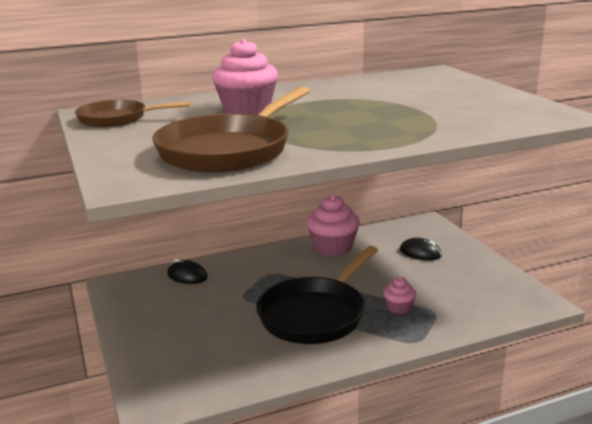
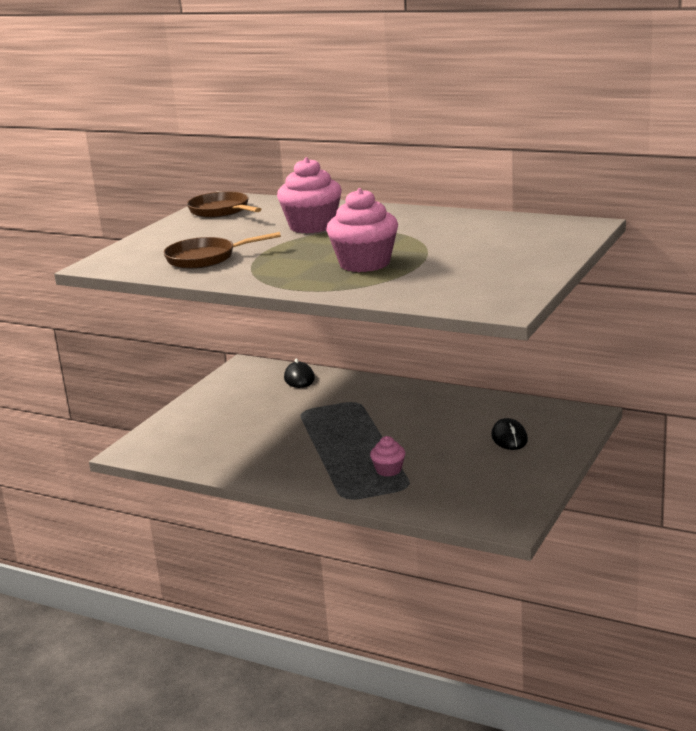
camera: 50 degrees right, 0 degrees up
(229, 150) = (205, 258): brown pan -> brown pan, size x0.60
(315, 314) = (322, 446): black pan -> none
(333, 247) = (447, 402): pink cupcake -> pink cupcake (364, 263)

